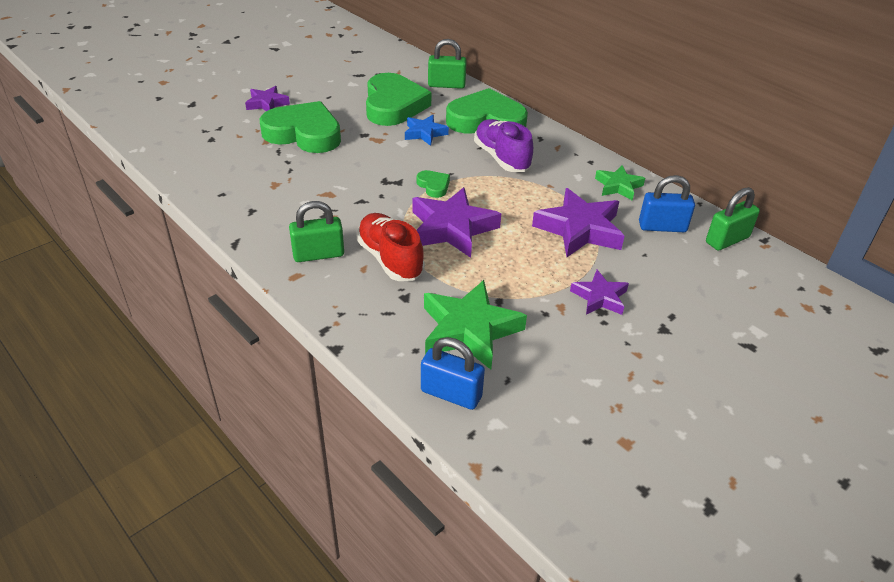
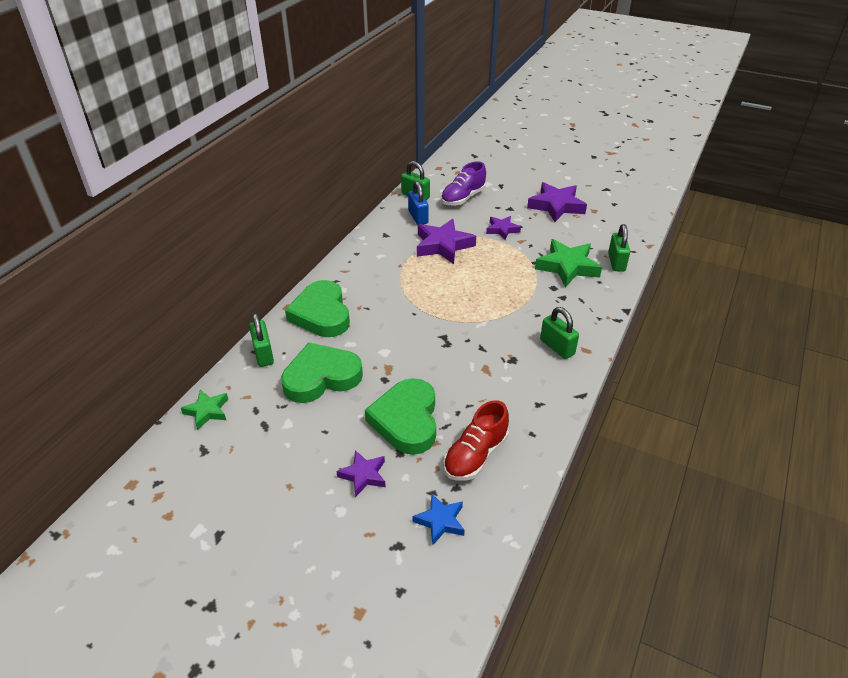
camera: 110 degrees left, 0 degrees up
(390, 259) = (534, 313): red shoe -> red shoe (475, 455)
(424, 133) = (362, 343): blue star -> blue star (440, 521)
(433, 186) = (437, 317): green heart -> none
(451, 394) = (616, 262): blue padlock -> green padlock
(452, 228) = (481, 295): purple star -> purple star (556, 206)
(502, 158) = (377, 293): purple shoe -> purple shoe (463, 198)
(618, 186) = (382, 238): green star -> green star (207, 411)

